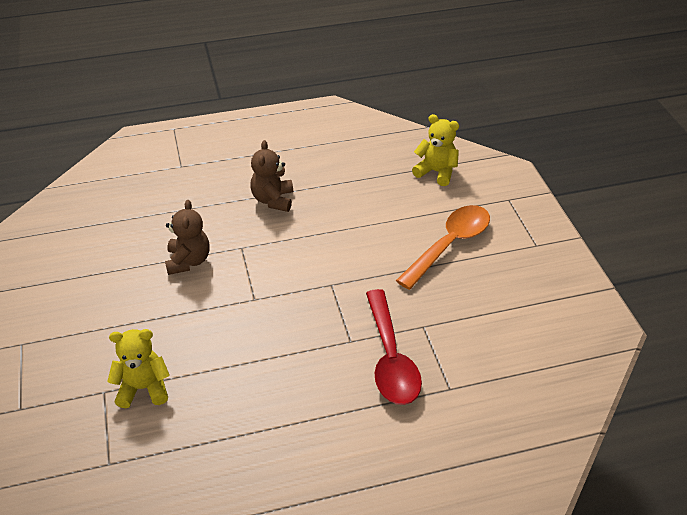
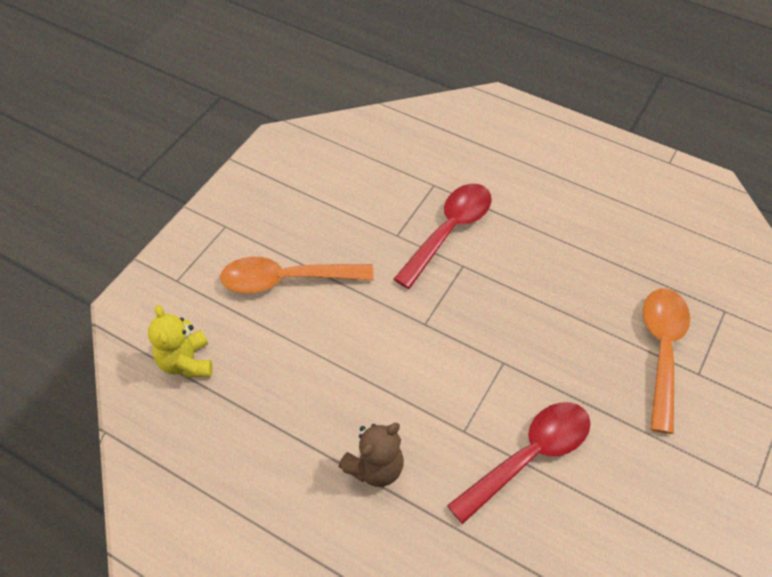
camera: 135 degrees left, 10 degrees up
(143, 388) = (662, 350): yellow teddy bear -> orange spoon
(188, 261) = (529, 456): brown teddy bear -> red spoon

